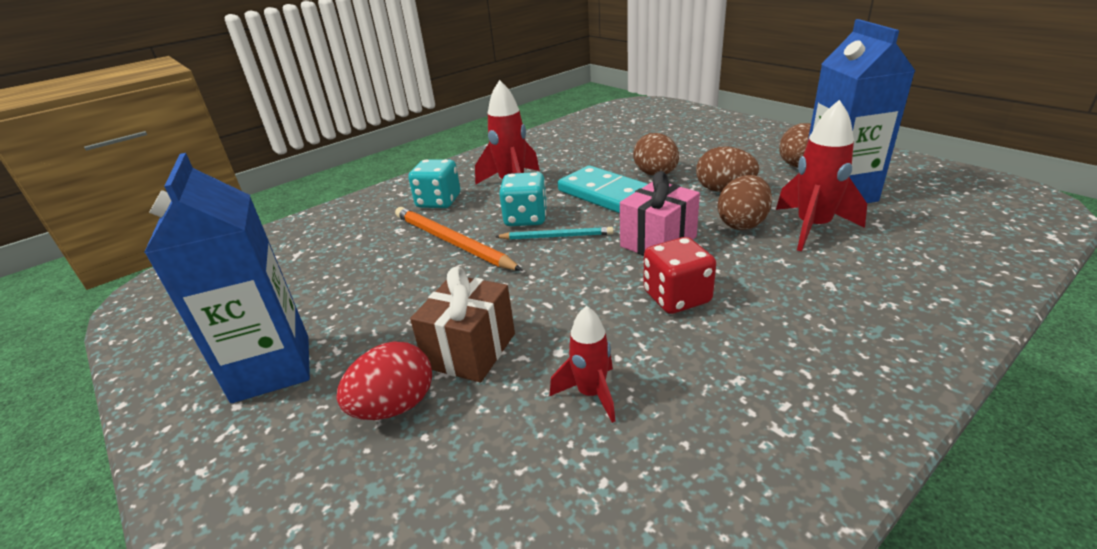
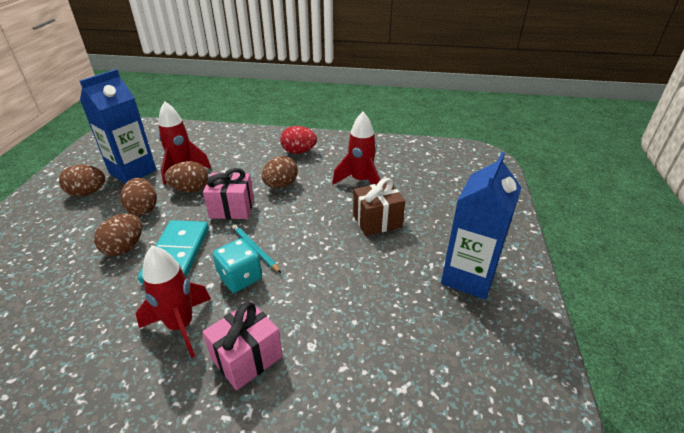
camera: 135 degrees left, 5 degrees up
(394, 406) = (426, 221): red egg -> red egg (299, 152)
(438, 201) = (247, 358): turquoise dice -> pink gift
(452, 242) = (301, 295): orange pencil -> none
(591, 394) = (360, 181): red rocket -> red rocket, size x1.62
(677, 297) = (281, 185): red dice -> brown egg

